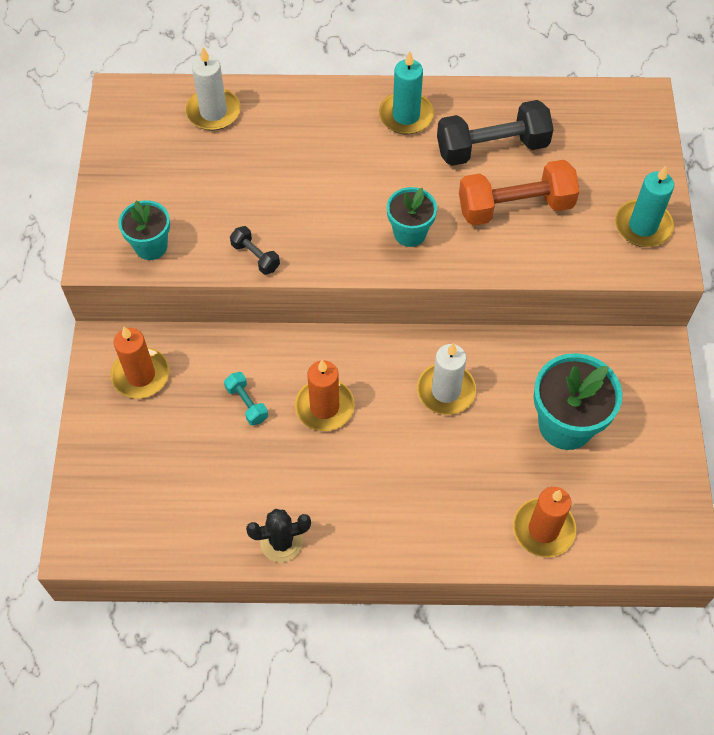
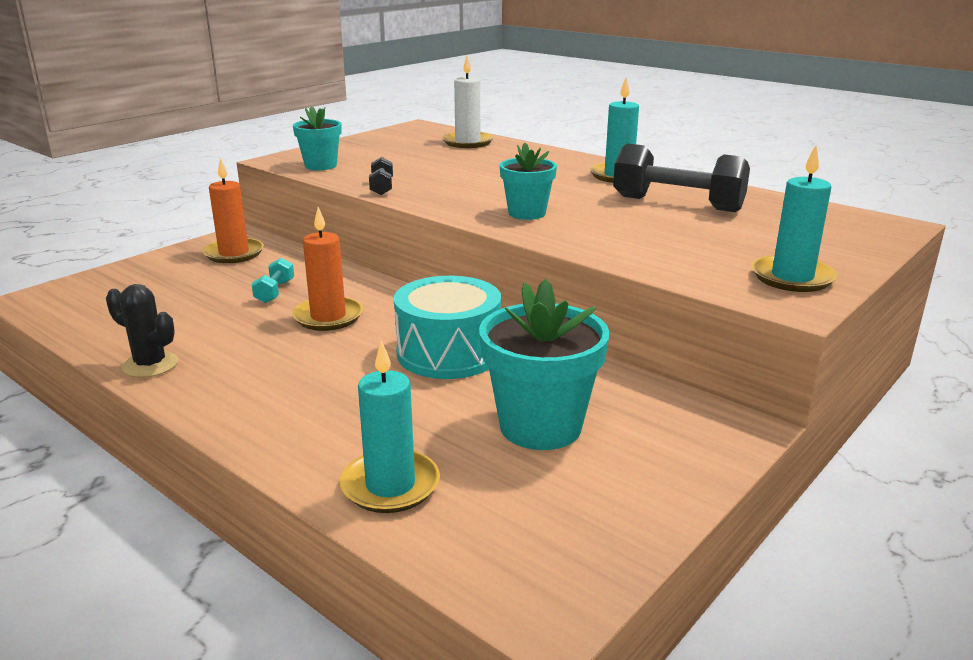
camera: 40 degrees right, 35 degrees down
(446, 391) = (448, 353): white candle -> turquoise drum
(515, 207) = (653, 231): orange dumbbell -> none
(543, 529) = (390, 485): orange candle -> turquoise candle

